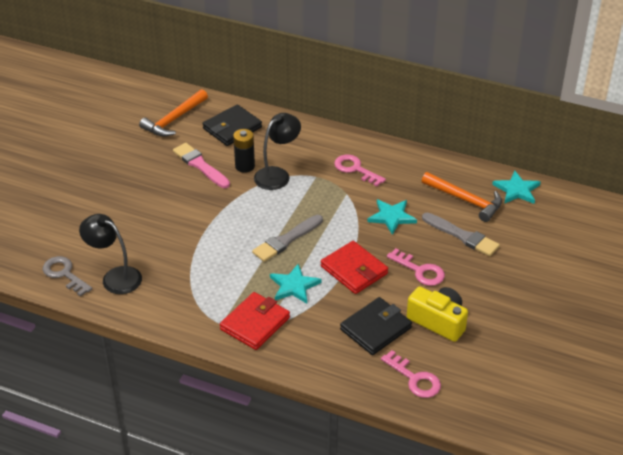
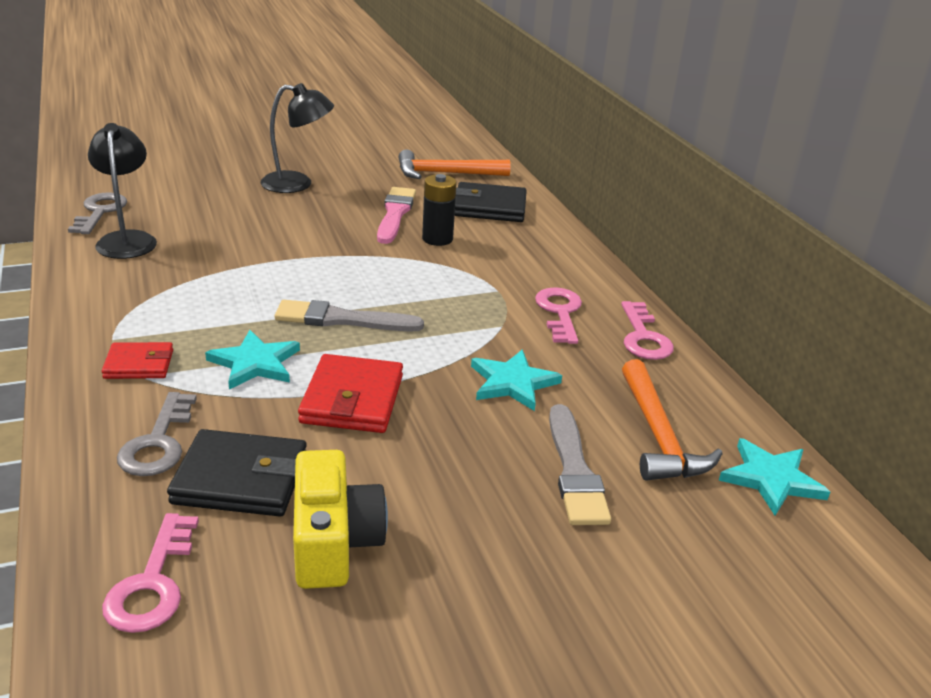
camera: 45 degrees right, 10 degrees down
(255, 323) = (139, 364): red wallet -> red wallet, size x0.61
(277, 174) = (457, 264): black lamp -> black lamp (297, 184)
(326, 342) = (158, 443): none -> grey key
(420, 271) = (433, 463): pink key -> pink key (643, 337)

